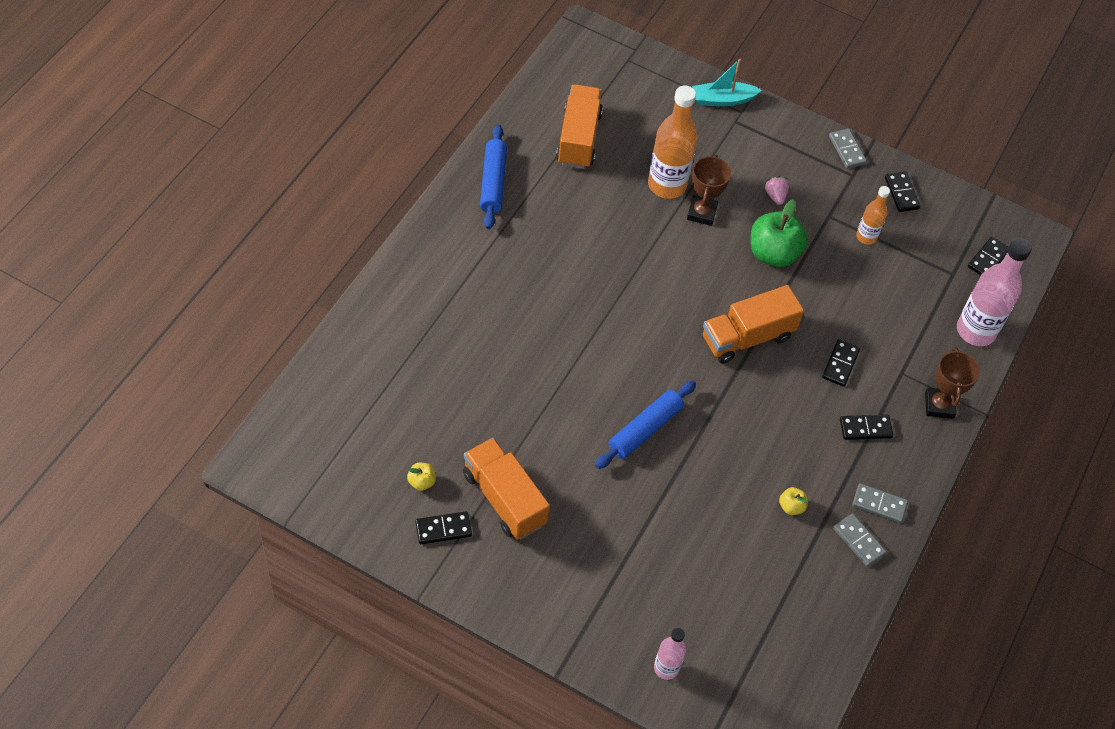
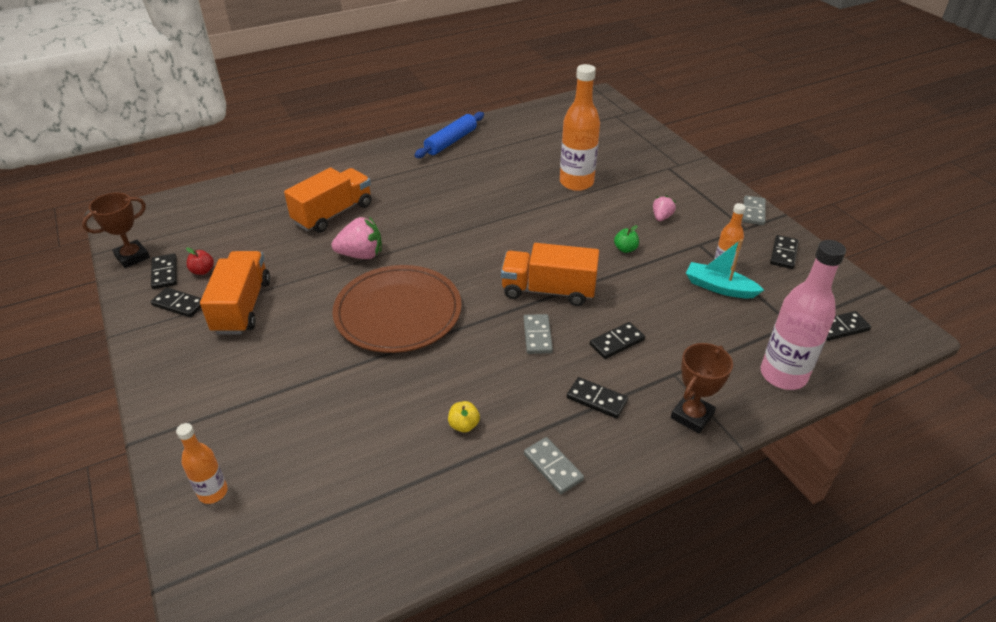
camera: 40 degrees right, 15 degrees down
(387, 504) = (164, 273): none -> black domino
(421, 482) = (202, 271): yellow apple -> red apple
(550, 383) = (361, 255): none -> pink strawberry
(578, 138) = (536, 140): orange truck -> orange truck (333, 214)
(645, 429) = (398, 312): blue rolling pin -> brown plate
(666, 668) = (213, 492): pink bottle -> orange bottle
(701, 213) = (588, 206): brown trophy -> brown trophy (132, 257)
(722, 100) = (669, 154): turquoise boat -> turquoise boat (719, 287)
(773, 254) = (625, 249): green apple -> green apple, size x0.45
(858, 541) = (501, 487): grey domino -> grey domino (537, 336)

